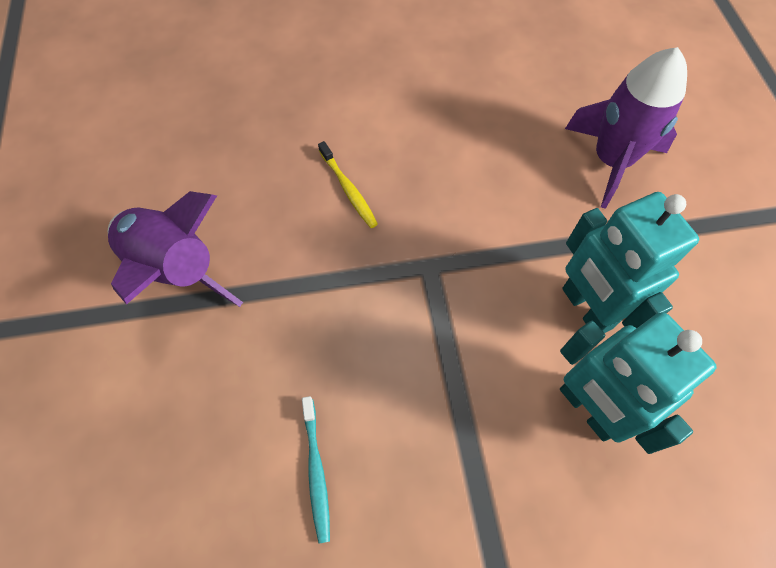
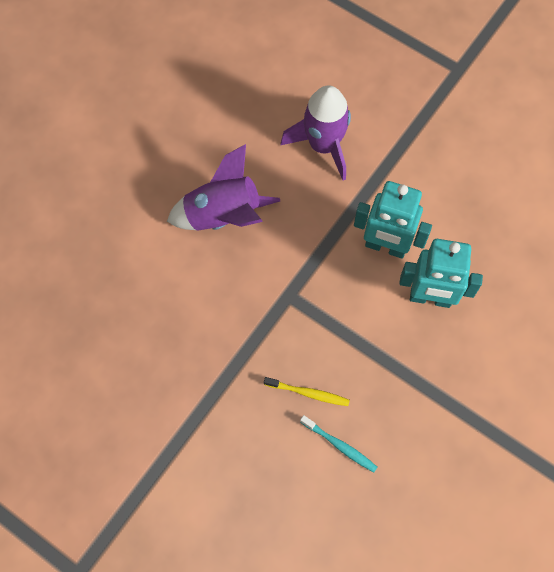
camera: 45 degrees left, 5 degrees up
(175, 269) = (156, 424): purple rocket -> purple rocket (223, 216)
(348, 189) = (199, 291): yellow toothbrush -> yellow toothbrush (308, 393)

